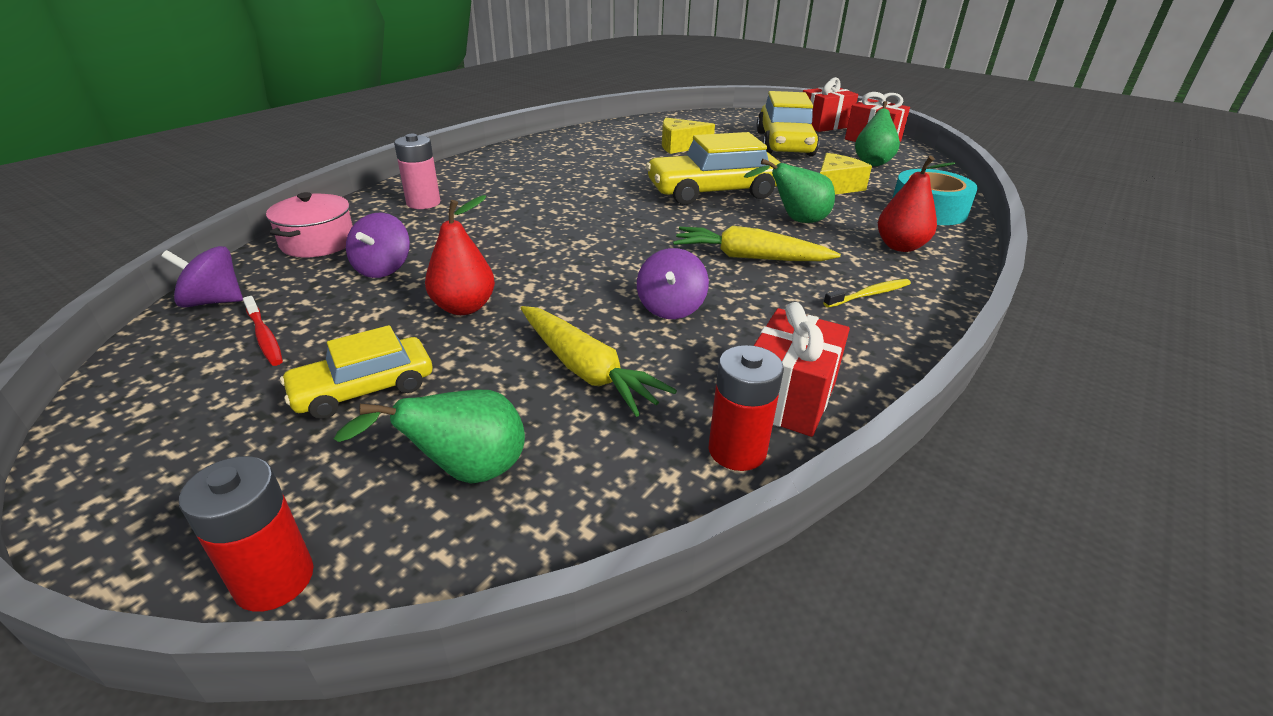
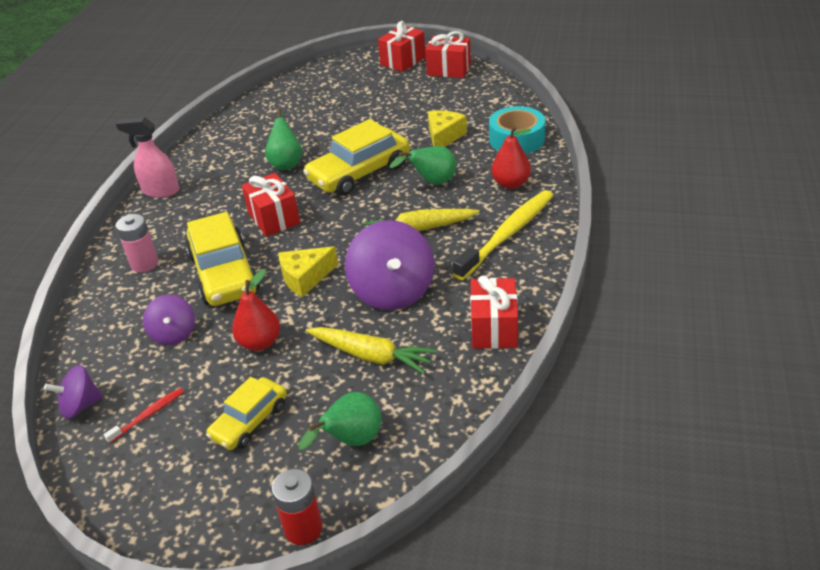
camera: 20 degrees left, 5 degrees up
(264, 337) = (148, 415): red toothbrush -> red toothbrush turned 75 degrees counterclockwise
(318, 242) = (101, 331): pink pot -> none
(498, 156) = (160, 191): none -> pink spray bottle
(588, 203) = (274, 218): none -> red gift
(670, 307) = (392, 291): purple spinning top -> purple spinning top, size x1.81
(680, 146) = (302, 127): yellow cheese -> yellow cheese (305, 278)
(737, 450) = (483, 371): red battery -> none
(784, 144) = (383, 97): yellow car -> yellow car (224, 273)
(869, 294) = (507, 234): yellow toothbrush -> yellow toothbrush, size x2.18
(872, 162) = (459, 97): green pear -> green pear (286, 163)

